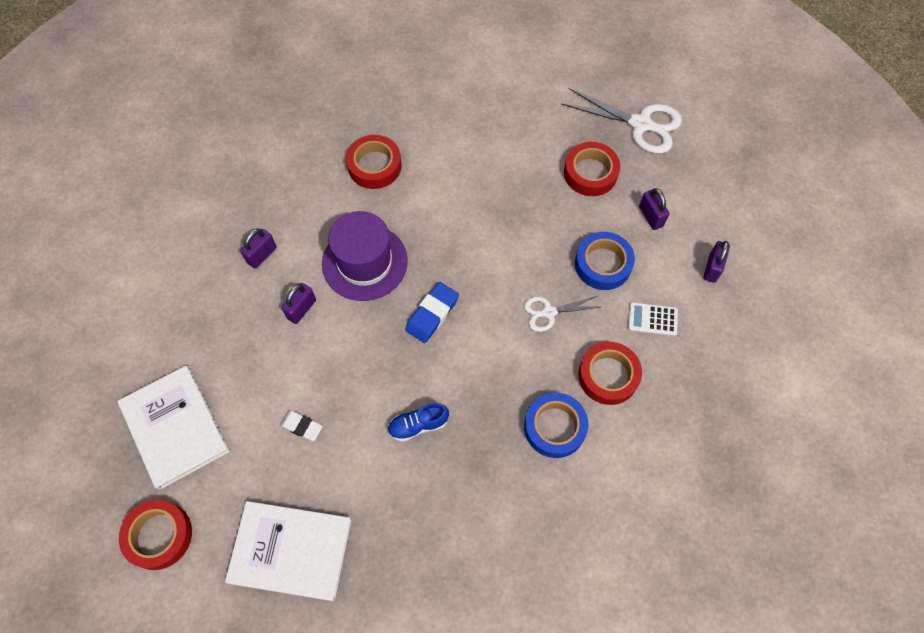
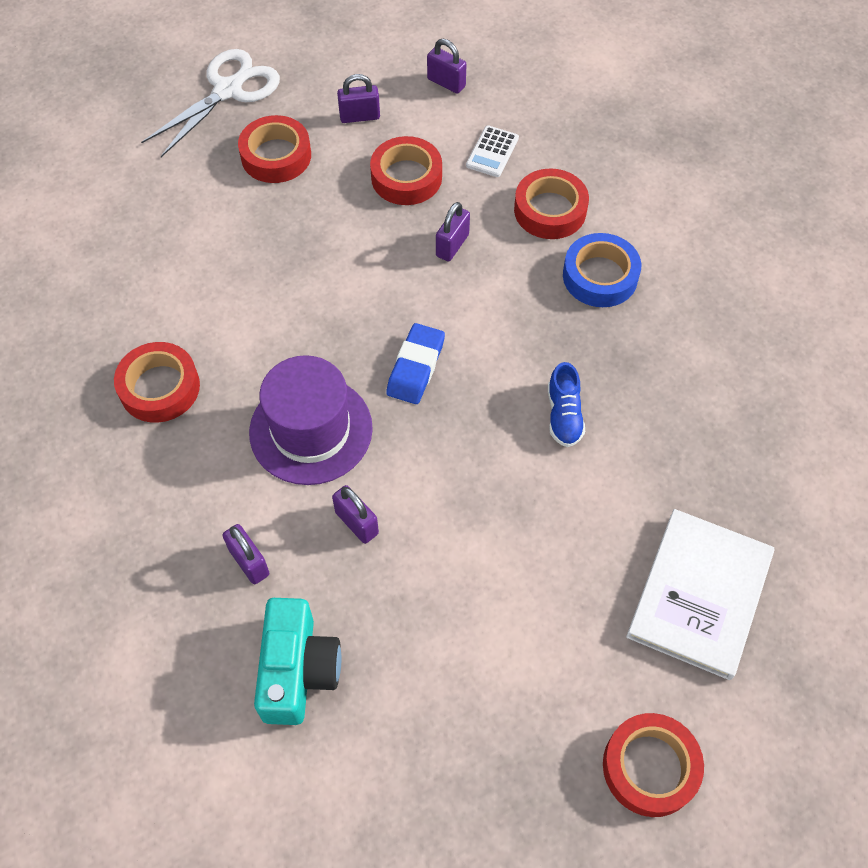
camera: 75 degrees left, 5 degrees down
(175, 427) = (492, 725): white book -> none
(195, 303) = (298, 670): none -> turquoise camera
(301, 426) = (532, 553): white eraser -> none
(432, 314) = (415, 367): blue eraser -> blue eraser turned 60 degrees clockwise
(548, 312) = (452, 245): white scissors -> purple padlock
(603, 264) = (406, 177): blue tape -> red tape

